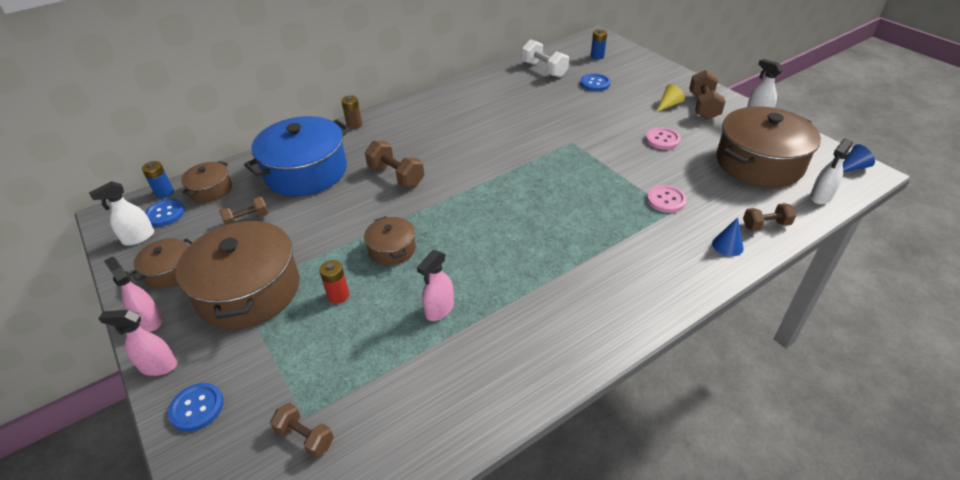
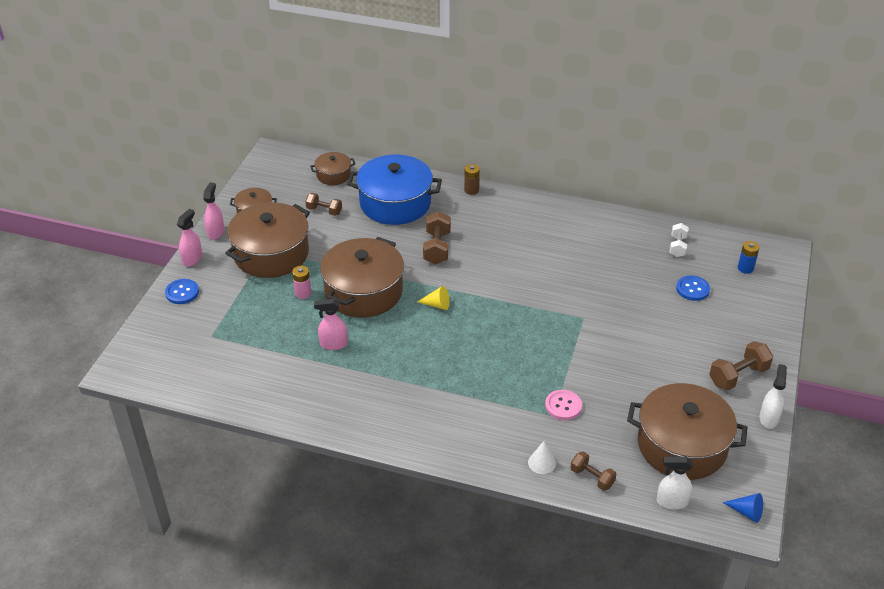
camera: 50 degrees right, 0 degrees up
(138, 238) = (266, 179): white spray bottle -> none
(158, 366) = (192, 259): pink spray bottle -> pink spray bottle turned 60 degrees clockwise
(164, 193) = (311, 158): blue battery -> none
(165, 214) = (294, 173): blue button -> none
(305, 437) = (200, 345): brown dumbbell -> none
(338, 295) = (303, 293): red battery -> pink battery
(392, 249) = (363, 291): brown pot -> brown pot, size x2.02
(544, 69) = (677, 246): white dumbbell -> white dumbbell, size x0.65
(662, 139) = (649, 370): pink button -> none
(669, 104) = (713, 352): yellow cone -> yellow cone (437, 305)
(727, 245) = (541, 463): blue cone -> white cone

